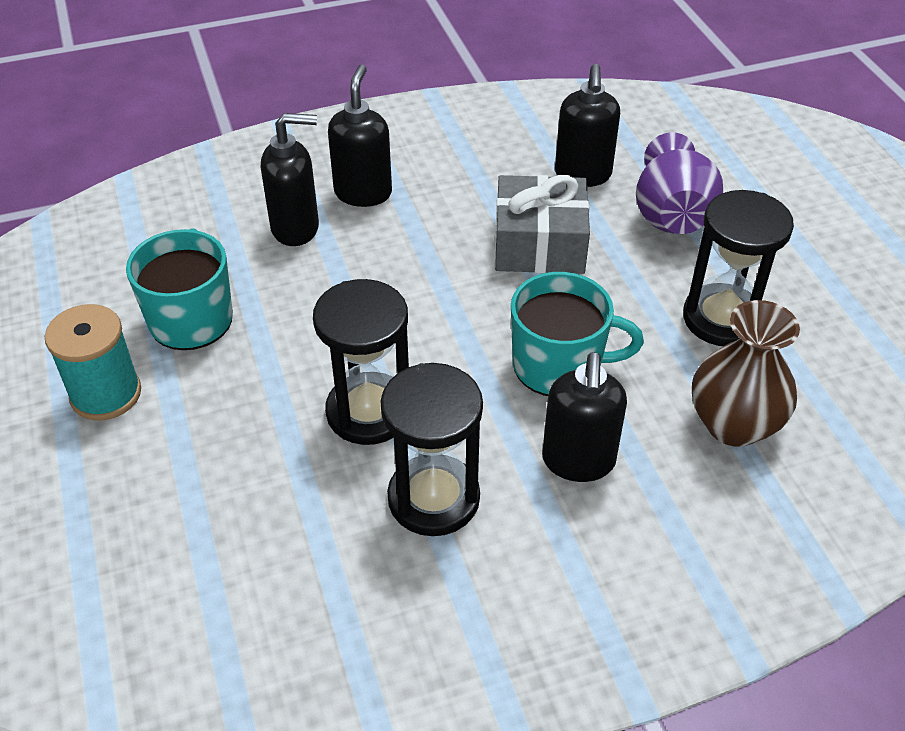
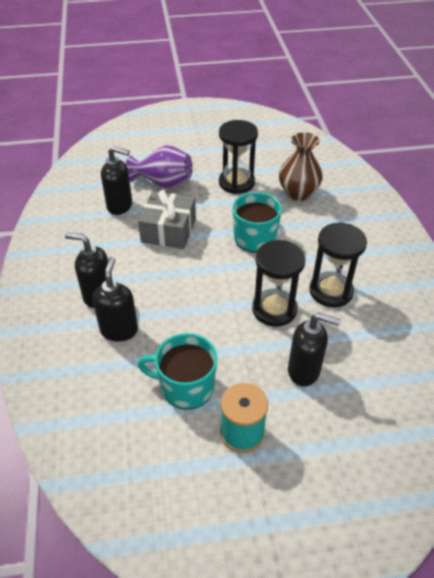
camera: 80 degrees left, 0 degrees up
(578, 461) = (313, 241): black soap dispenser -> black soap dispenser (304, 371)

